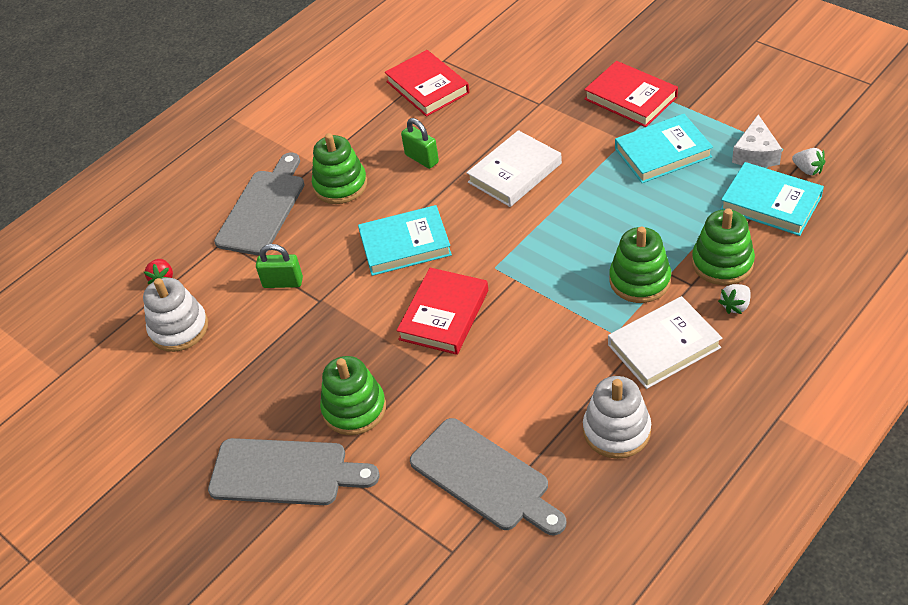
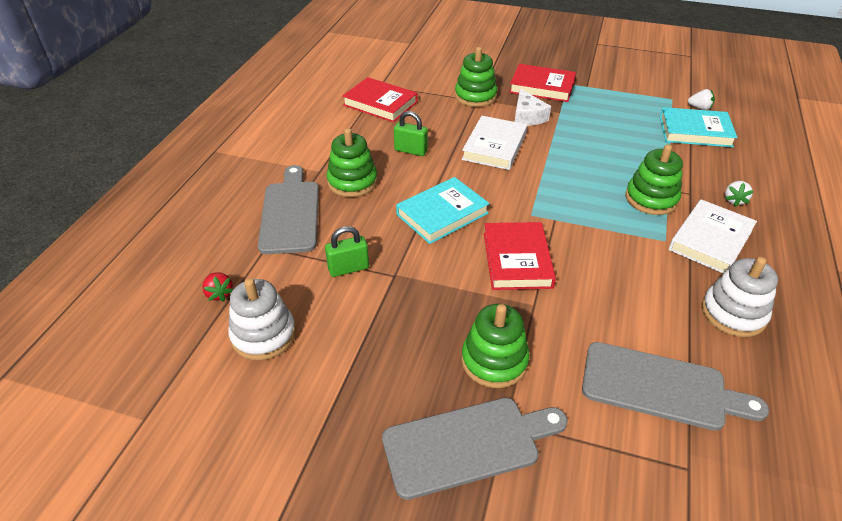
camera: 30 degrees left, 5 degrees down
(663, 153) = (594, 115): turquoise book -> none
(722, 263) = (698, 174): green stacking toy -> green stacking toy (475, 96)
(755, 153) = (657, 104): white cheese -> white cheese (527, 117)

